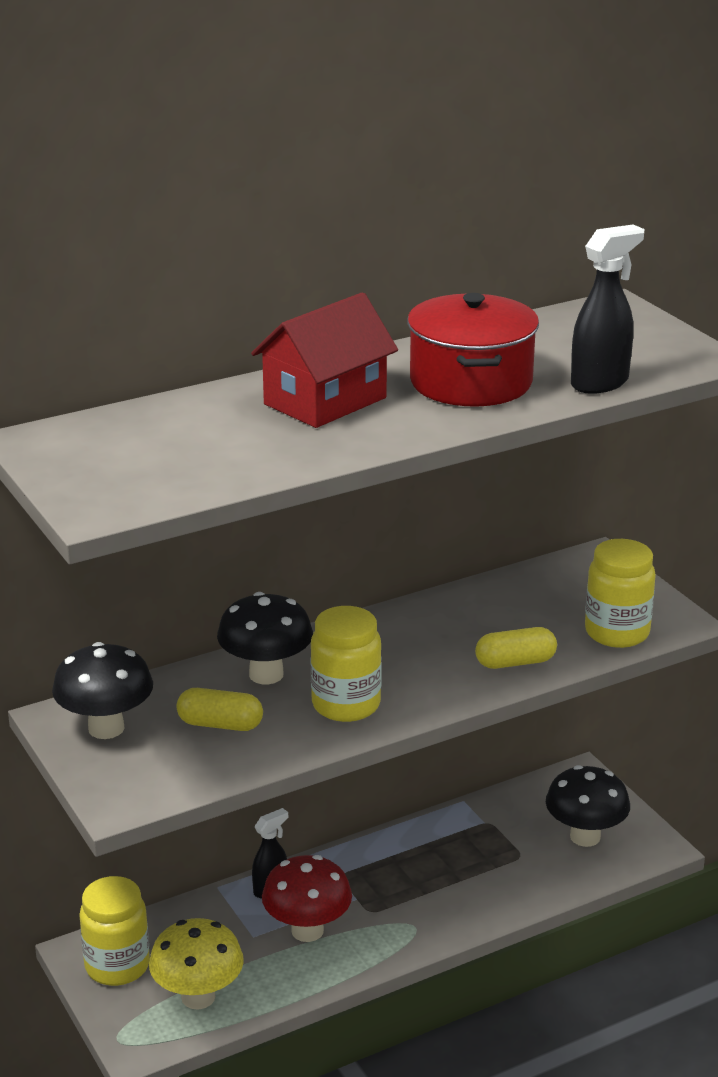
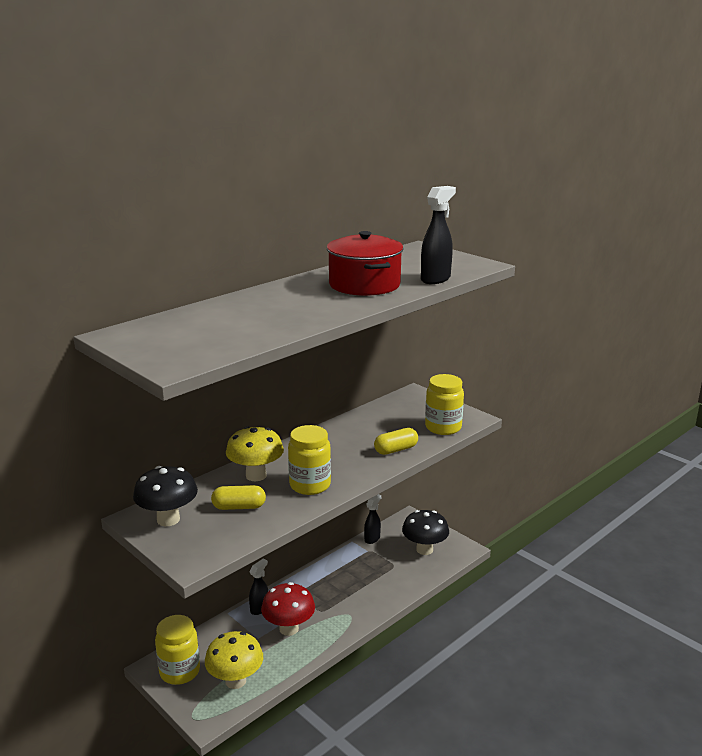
camera: 15 degrees left, 5 degrees down
(266, 674) = (256, 475): black mushroom -> yellow mushroom
(325, 401) = (286, 300): red house -> none
(500, 802) = (372, 539): none -> black spray bottle

